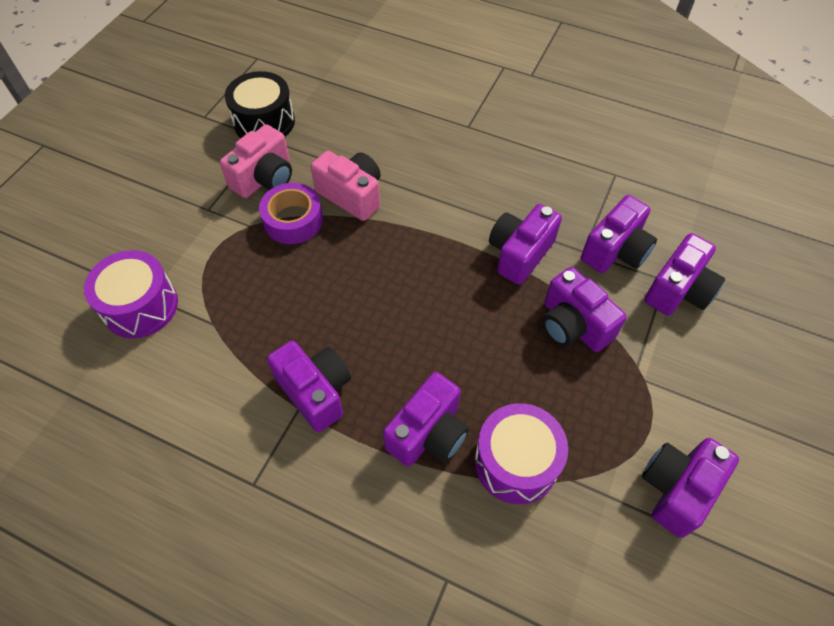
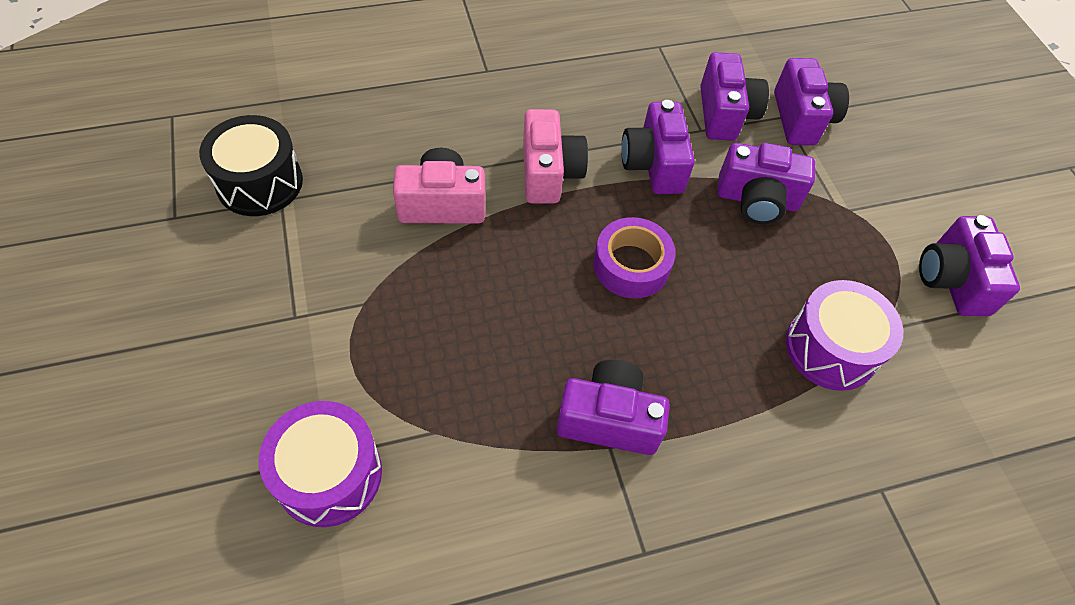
camera: 45 degrees left, 0 degrees up
(264, 178) = (326, 243): pink camera -> pink camera (549, 173)
(293, 220) = (406, 267): purple tape -> purple tape (631, 265)
(428, 433) = (742, 379): purple camera -> none

